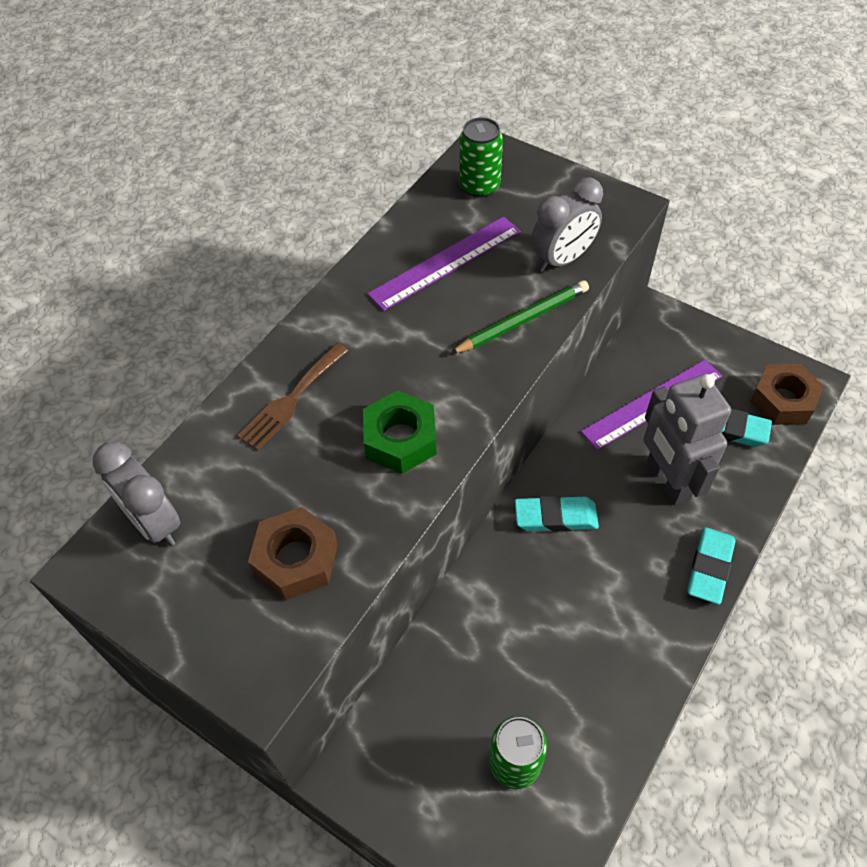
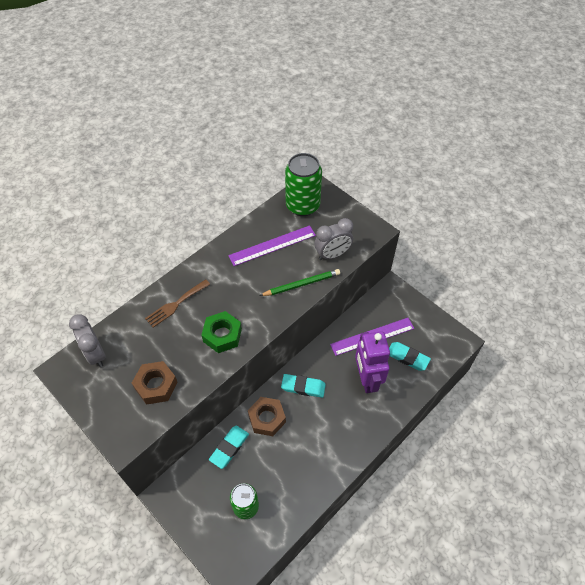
camera: 10 degrees right, 0 degrees up
(479, 186) = (302, 206): green can -> green can, size x1.58
(667, 480) = (367, 379): grey robot -> purple robot
(710, 568) = (374, 429): turquoise eraser -> turquoise eraser (229, 448)
(783, 400) = (442, 348): brown nut -> brown nut (267, 418)

